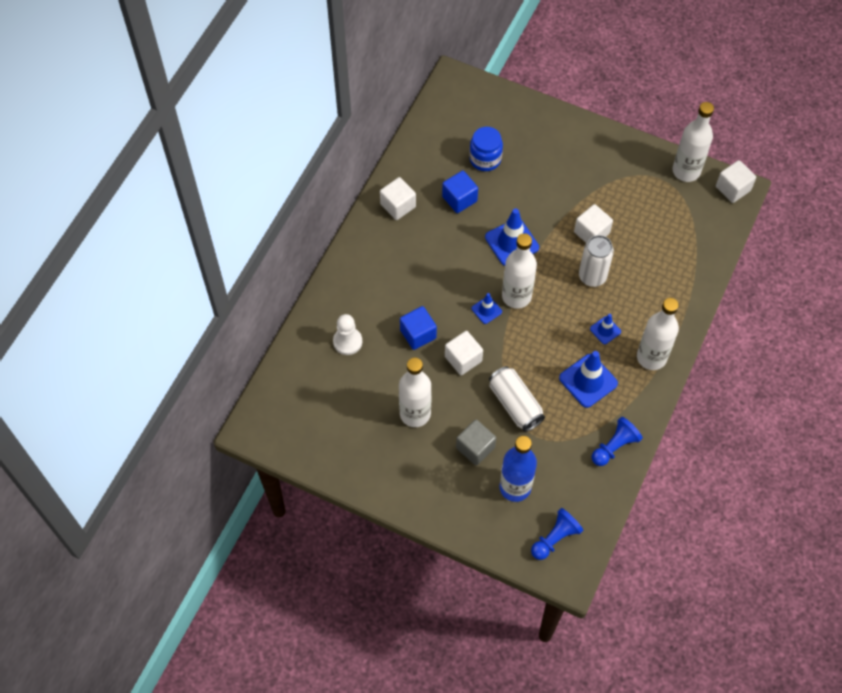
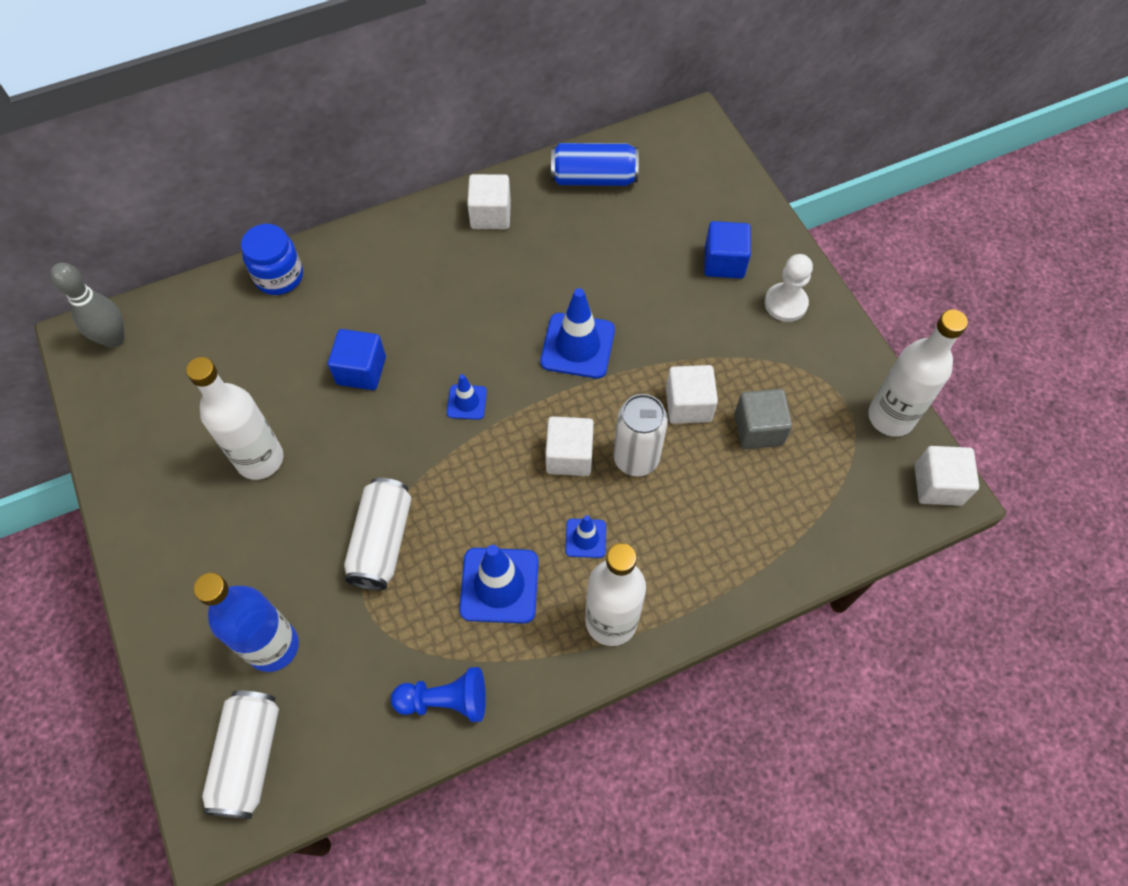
camera: 40 degrees right, 0 degrees up
(269, 416) = (114, 339): none -> grey bowling pin
(347, 341) = (279, 321): white pawn -> white pawn (785, 303)
(431, 147) = (593, 178): none -> blue can
(459, 199) = (567, 254): blue cube -> blue cube (724, 262)
(463, 359) = (380, 438): white cube -> white cube (569, 456)
(475, 448) = (281, 556): grey cube -> grey cube (758, 429)
(485, 159) = (643, 231): blue jar -> blue jar (279, 276)
(516, 296) = (518, 412): white bottle -> none
(555, 538) = (249, 757): blue pawn -> white can

